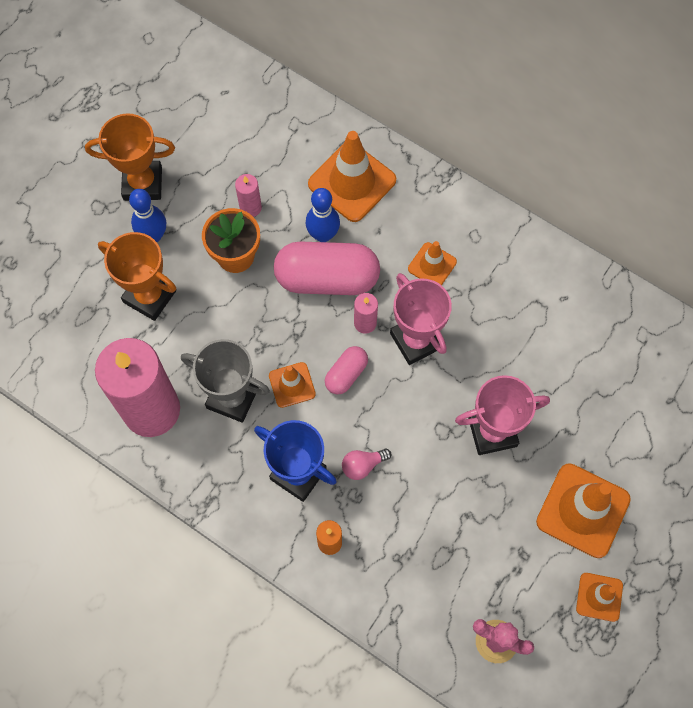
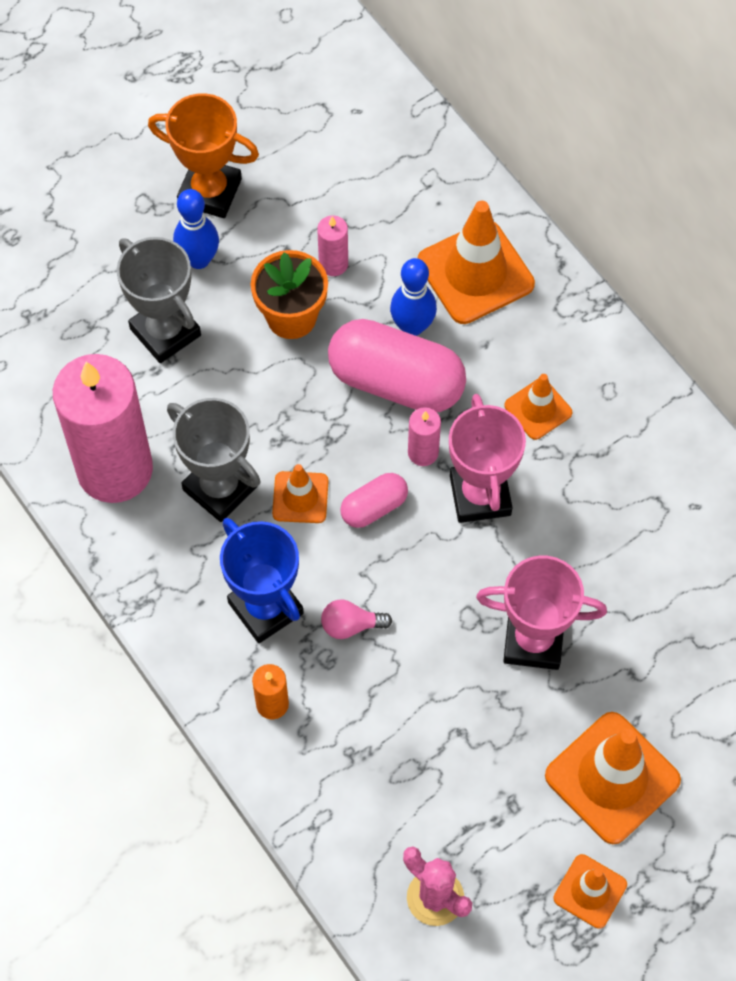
camera: 20 degrees right, 5 degrees down
(149, 296) = (165, 332): orange trophy -> grey trophy

